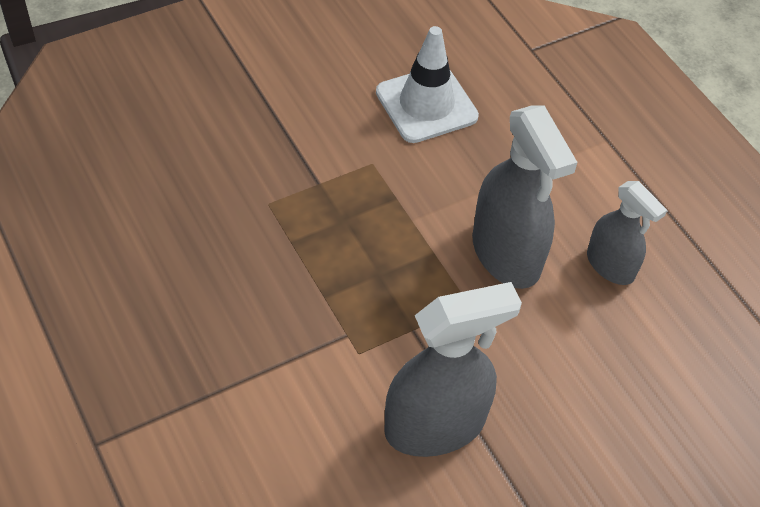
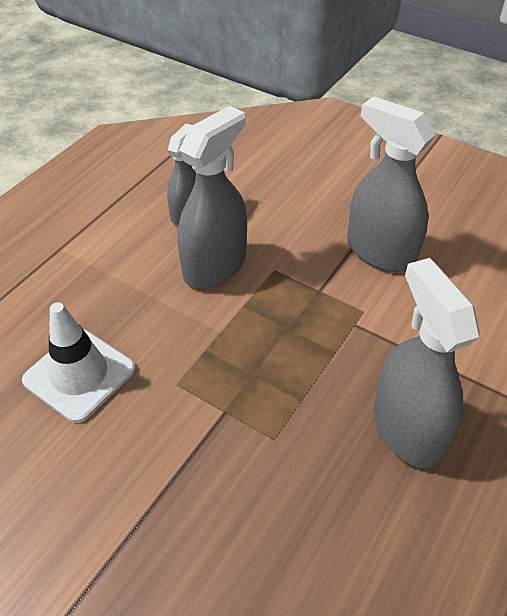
camera: 115 degrees left, 5 degrees down
(203, 303) = (407, 429): none -> grey spray bottle

